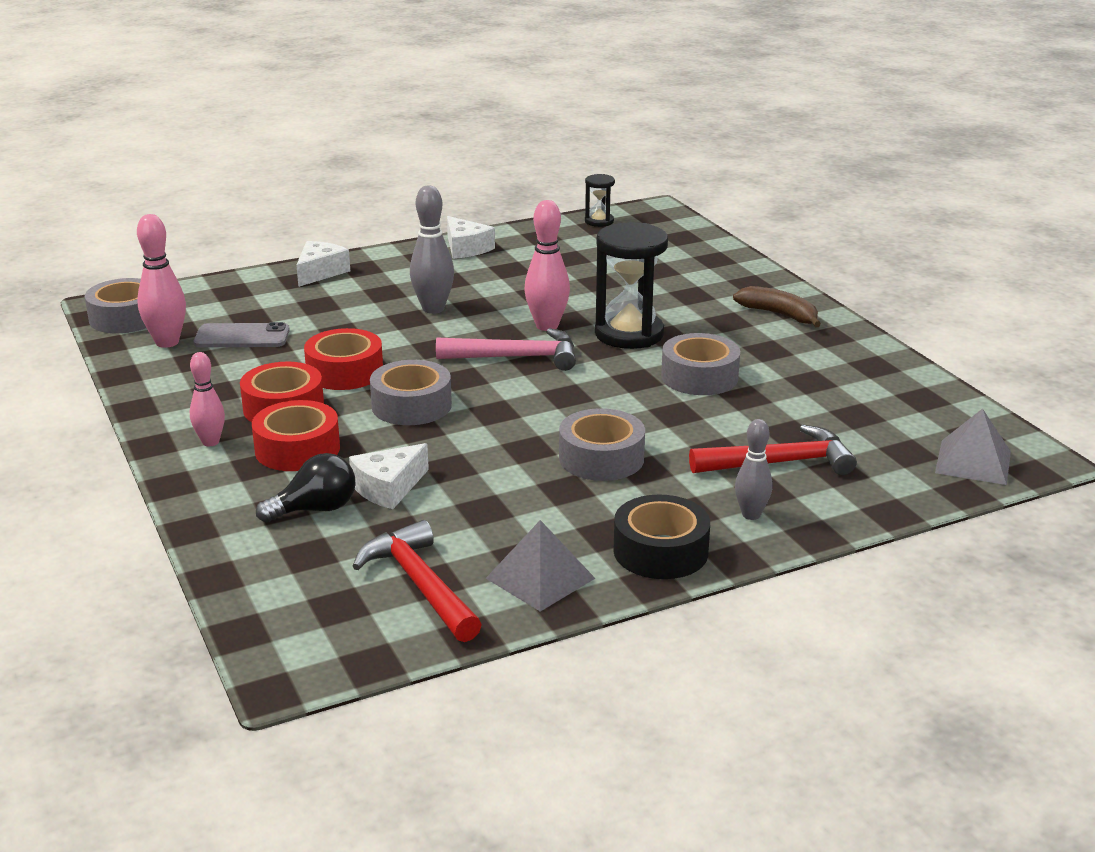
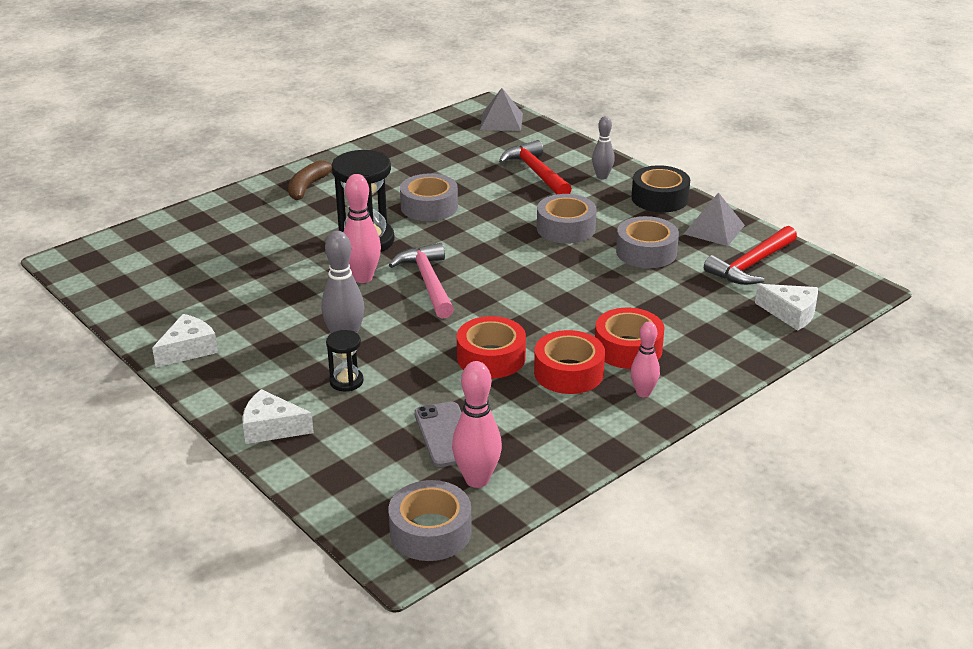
camera: 105 degrees left, 5 degrees up
(315, 509) = (701, 320): black light bulb -> none
(388, 488) = (654, 298): white cheese -> white cheese (791, 313)
(411, 405) = (532, 313): grey tape -> grey tape (646, 252)
(599, 221) = (104, 286): black hourglass -> black hourglass (346, 381)

